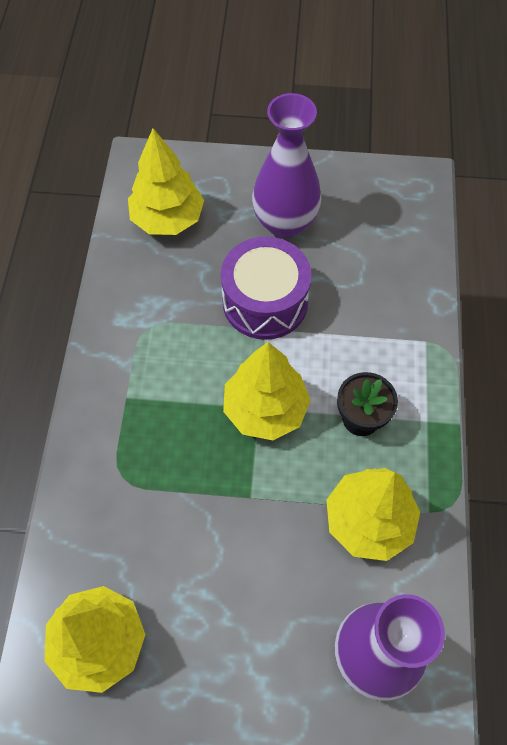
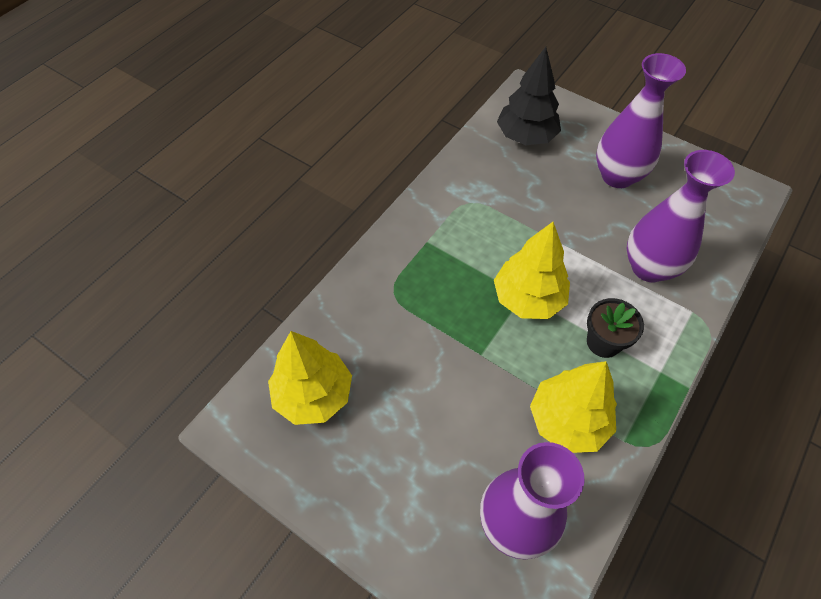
camera: 30 degrees right, 5 degrees down
(167, 219) = (526, 137): yellow tree -> black tree
(265, 302) = (570, 224): purple drum -> none
(364, 313) = (649, 267): none -> purple vase

